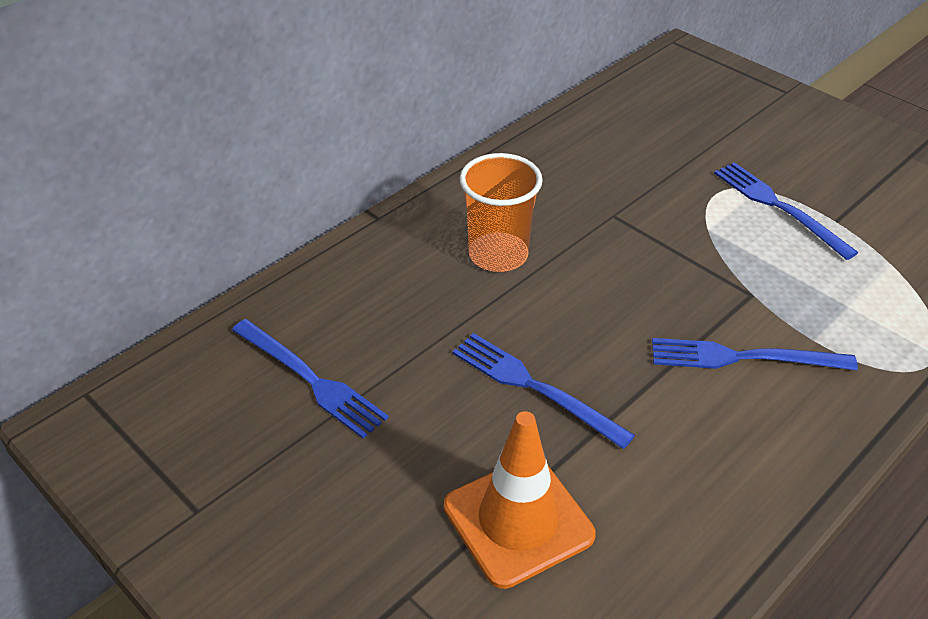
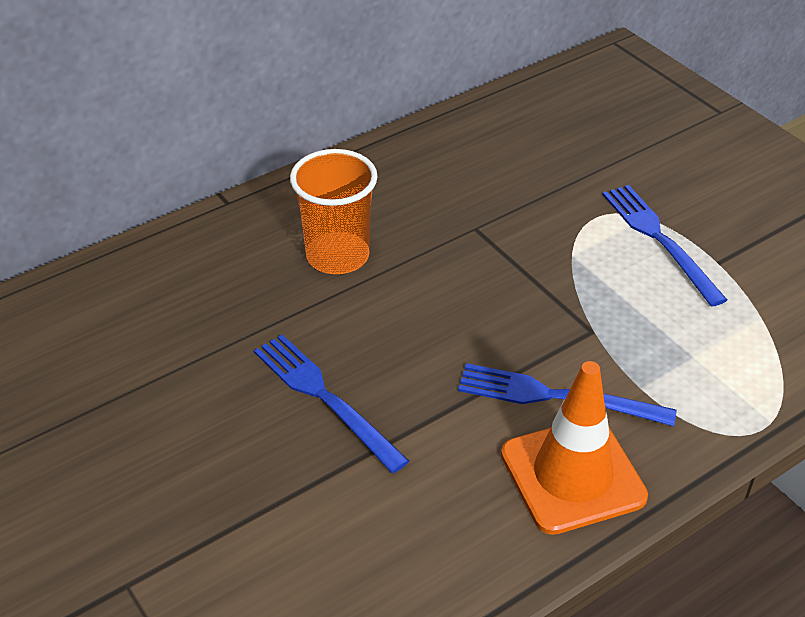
camera: 10 degrees right, 0 degrees up
(310, 380) = (104, 360): blue fork -> none
(518, 521) = (260, 529): orange traffic cone -> orange traffic cone (572, 475)

